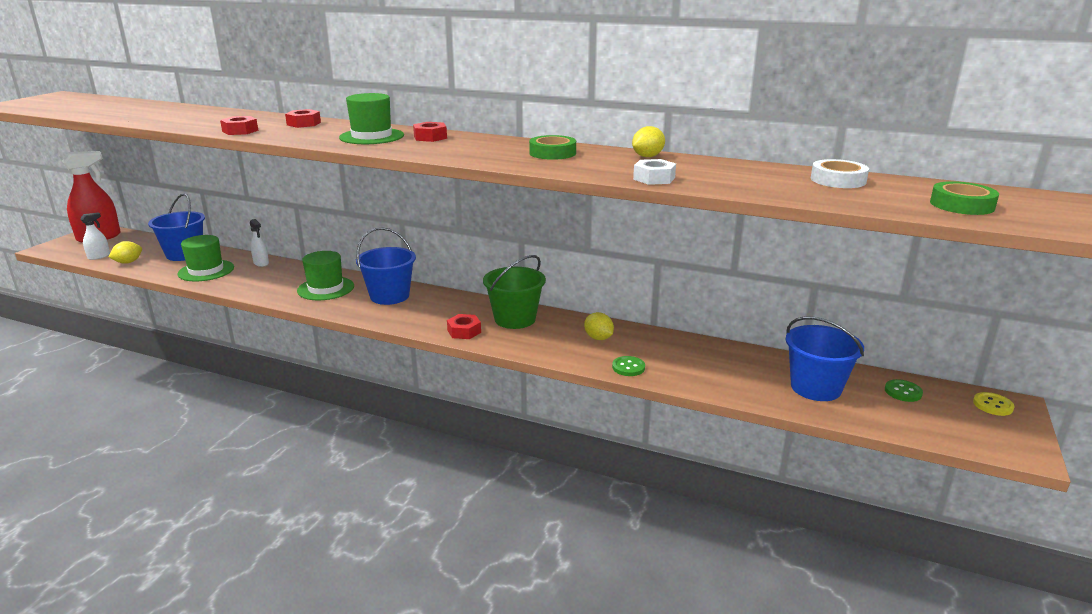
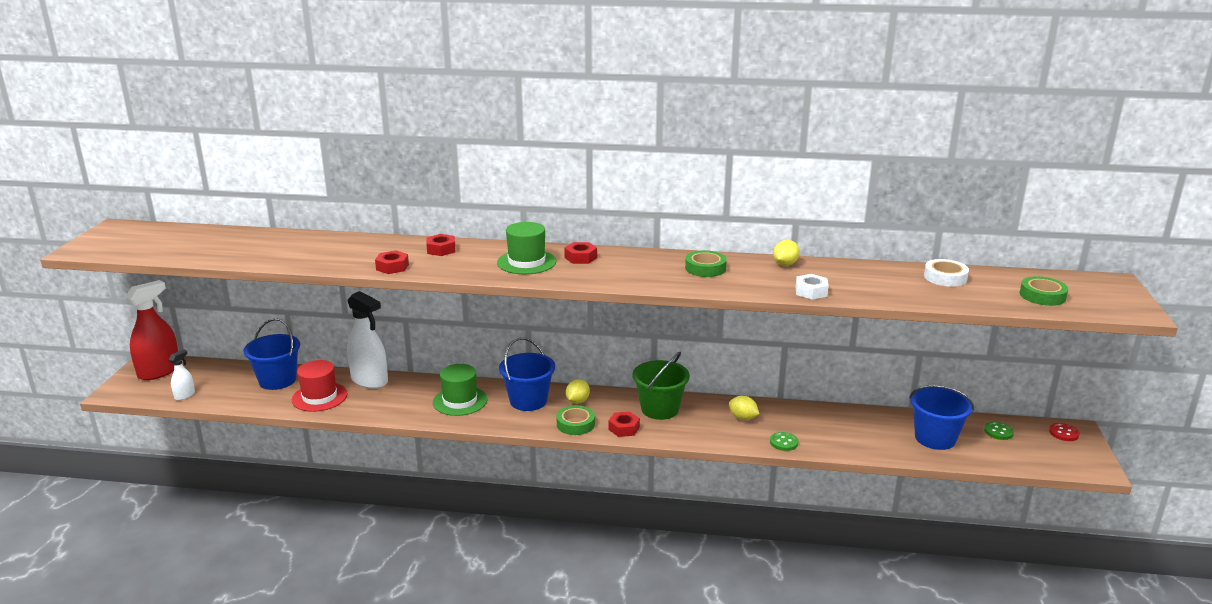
camera: 15 degrees left, 0 degrees up
(128, 262) = (225, 398): yellow lemon -> yellow lemon (577, 401)
(206, 271) = (319, 397): green hat -> red hat
(261, 263) = (369, 380): white spray bottle -> white spray bottle, size x2.05
(418, 321) = (575, 424): none -> green tape
(992, 405) = (1064, 433): yellow button -> red button

